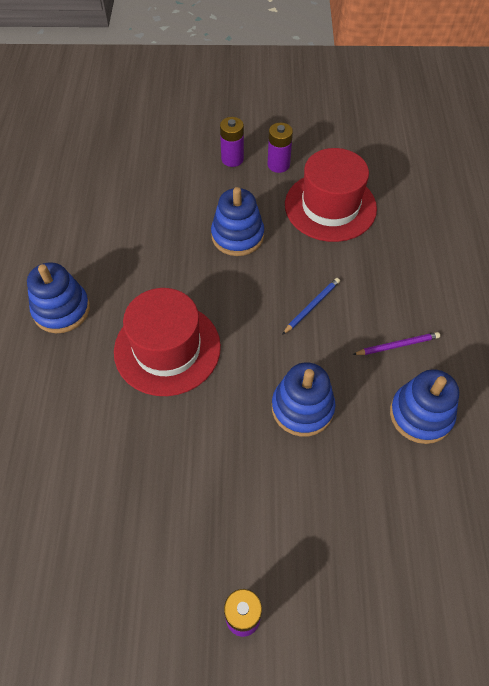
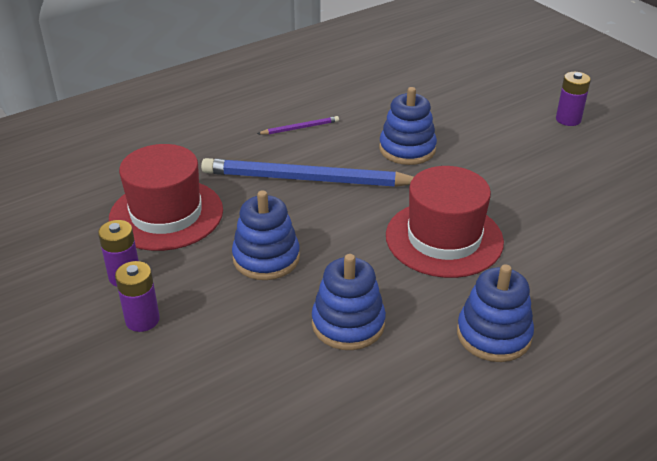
camera: 125 degrees left, 20 degrees down
(311, 306) = (307, 179): blue pencil -> blue pencil, size x2.40
(397, 345) = (300, 128): purple pencil -> purple pencil turned 120 degrees clockwise
(420, 415) = (350, 102): blue stacking toy -> blue stacking toy (348, 324)

